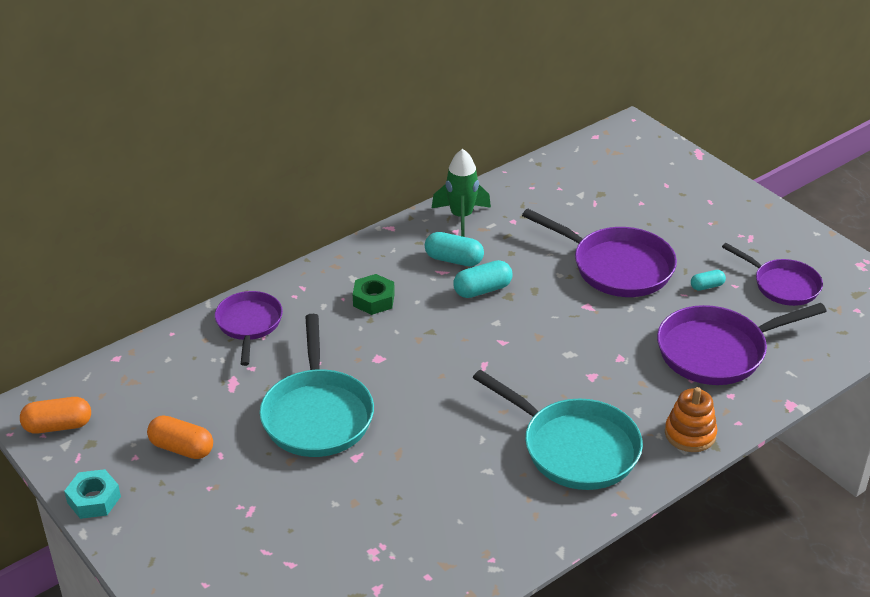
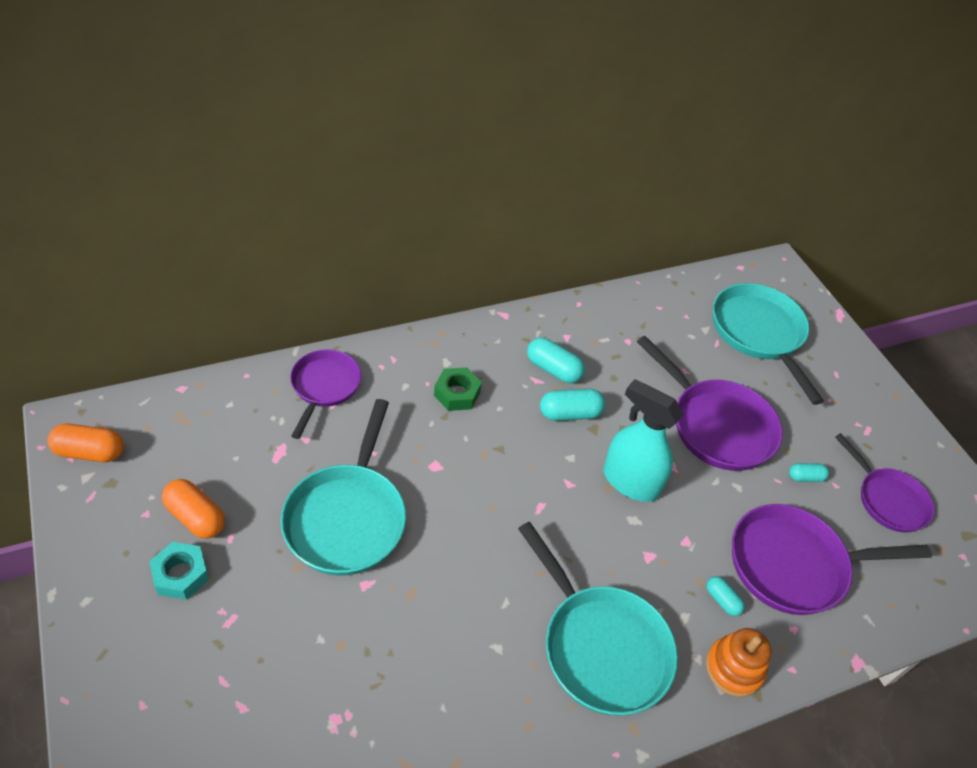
camera: 10 degrees right, 10 degrees up
(94, 499) = (82, 554): turquoise nut -> turquoise nut (181, 575)
(461, 217) = (578, 322): green rocket -> none
(555, 327) = (630, 481): none -> turquoise spray bottle
(630, 186) = (759, 333): none -> turquoise pan
(664, 391) = (722, 600): none -> turquoise capsule

